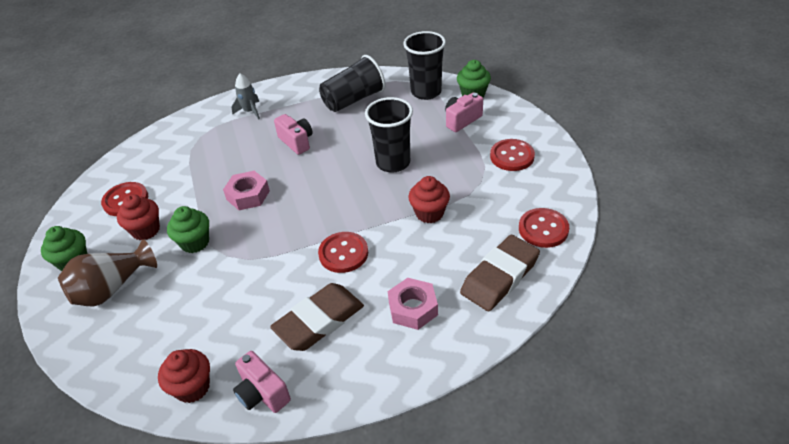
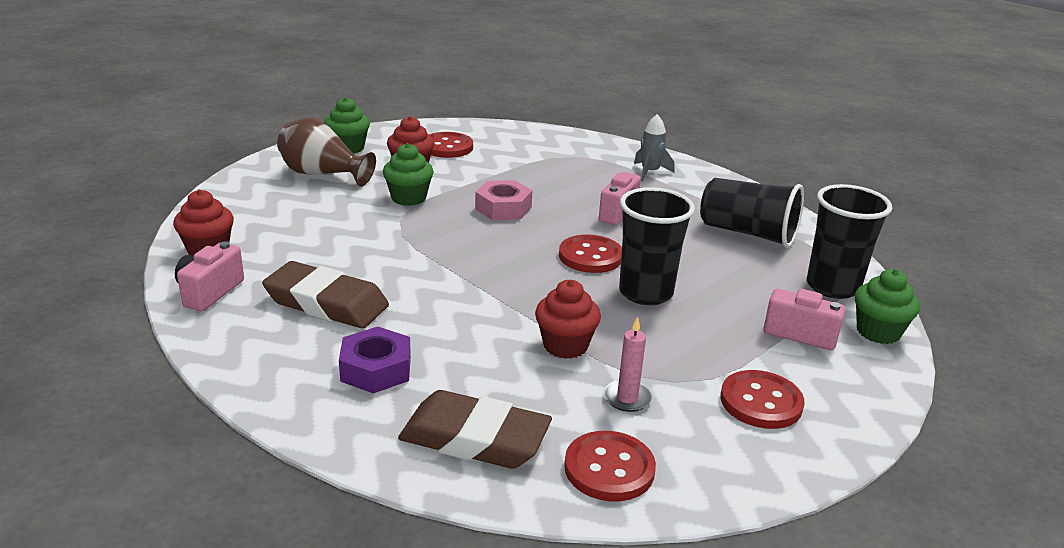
camera: 60 degrees right, 15 degrees down
(343, 253) = (445, 294): red button -> red button (590, 256)
(413, 308) = (376, 369): pink nut -> purple nut
(489, 203) = (627, 398): none -> pink candle

